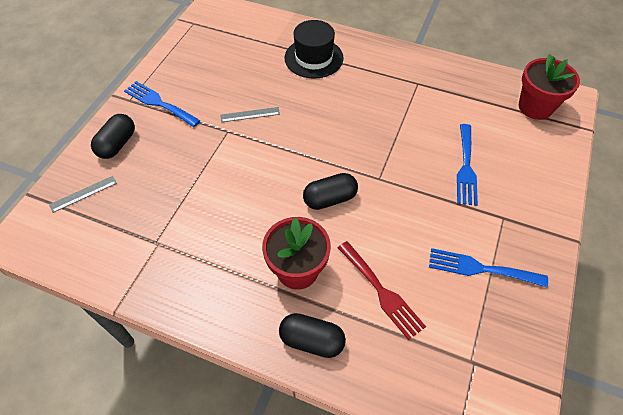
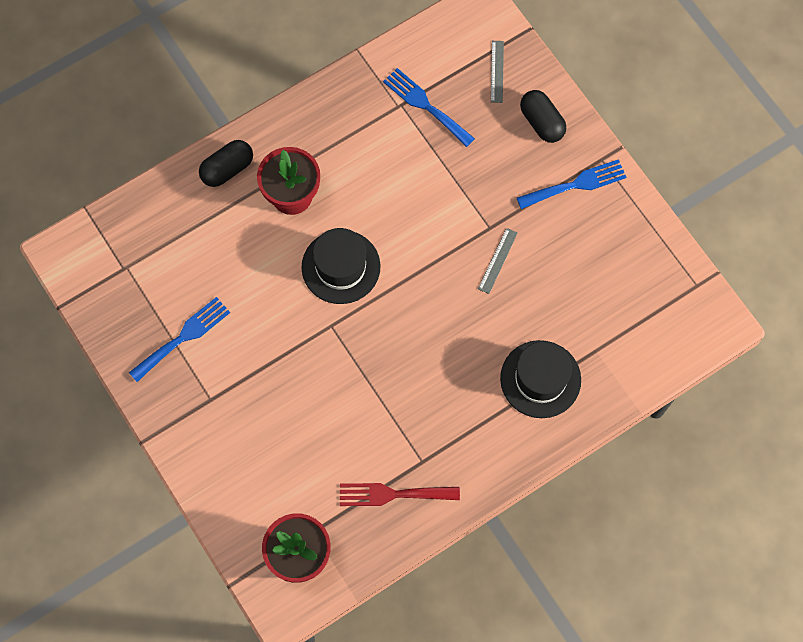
camera: 125 degrees right, 15 degrees up
(330, 199) = (341, 267): black capsule -> black hat
(382, 292) = (224, 245): red fork -> red fork (393, 494)
(466, 167) = (283, 414): blue fork -> blue fork (425, 105)

